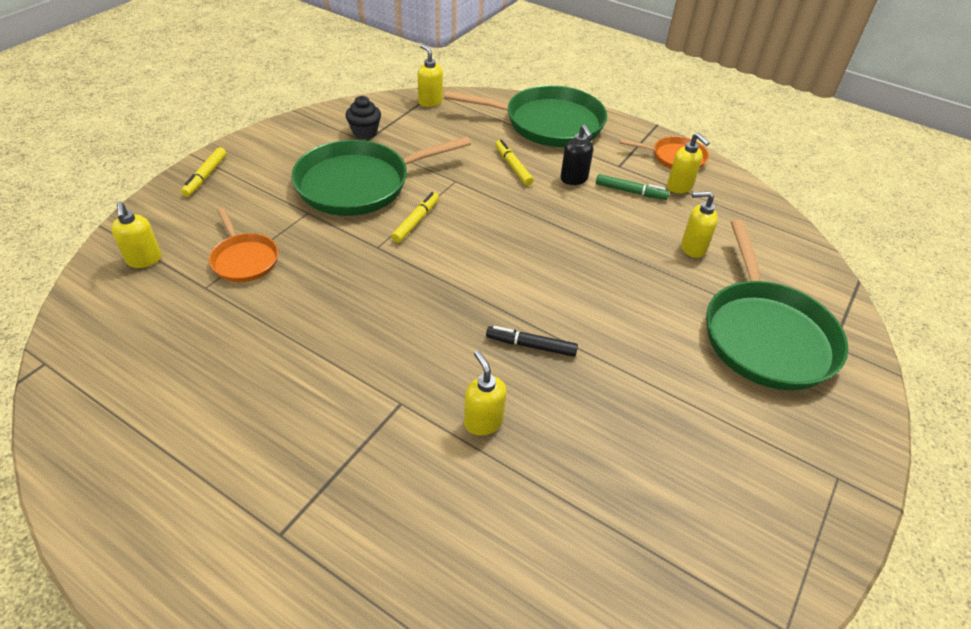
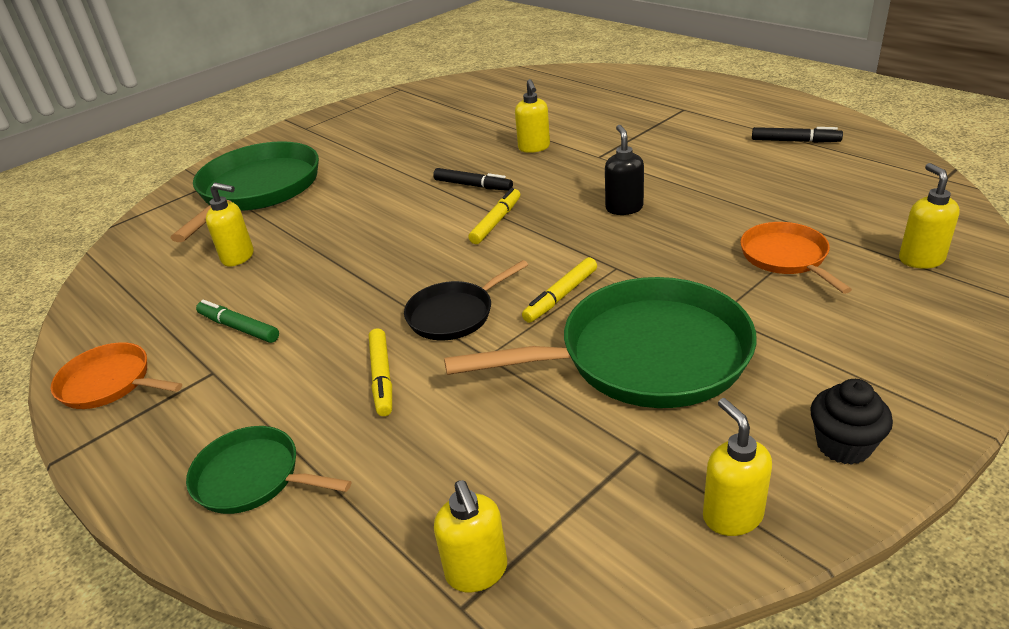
camera: 160 degrees left, 10 degrees down
(159, 437) = (795, 141): none -> black marker
(205, 176) = (923, 381): yellow marker -> yellow marker (496, 222)
(365, 132) = (638, 474): black cupcake -> black cupcake (843, 445)
(487, 205) = (454, 314): none -> black pan
(548, 123) = (252, 477): green pan -> green pan, size x0.52
(574, 179) = (302, 351): black soap dispenser -> black soap dispenser (624, 208)
(680, 187) = (163, 332): yellow soap dispenser -> yellow soap dispenser (732, 515)

